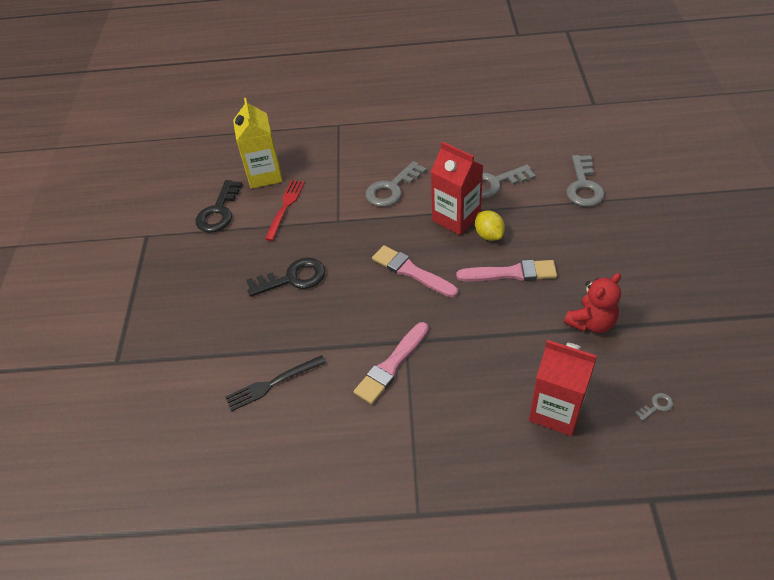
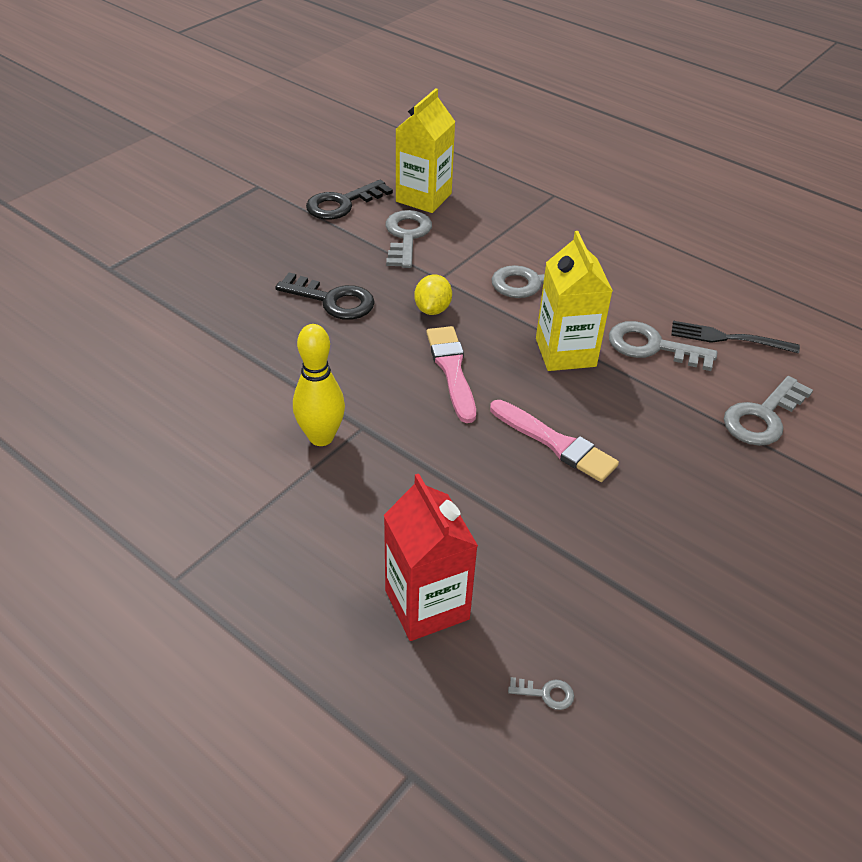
camera: 35 degrees right, 5 degrees down
(272, 384) = (200, 374): black fork -> black fork (727, 338)
(285, 207) = (406, 236): red fork -> grey key
(391, 365) = (321, 437): pink brush -> yellow bowling pin
(456, 218) = (565, 352): red carton -> yellow carton
(489, 235) = (580, 391): yellow lemon -> yellow lemon (432, 309)
(591, 322) = (583, 554): red teddy bear -> none

